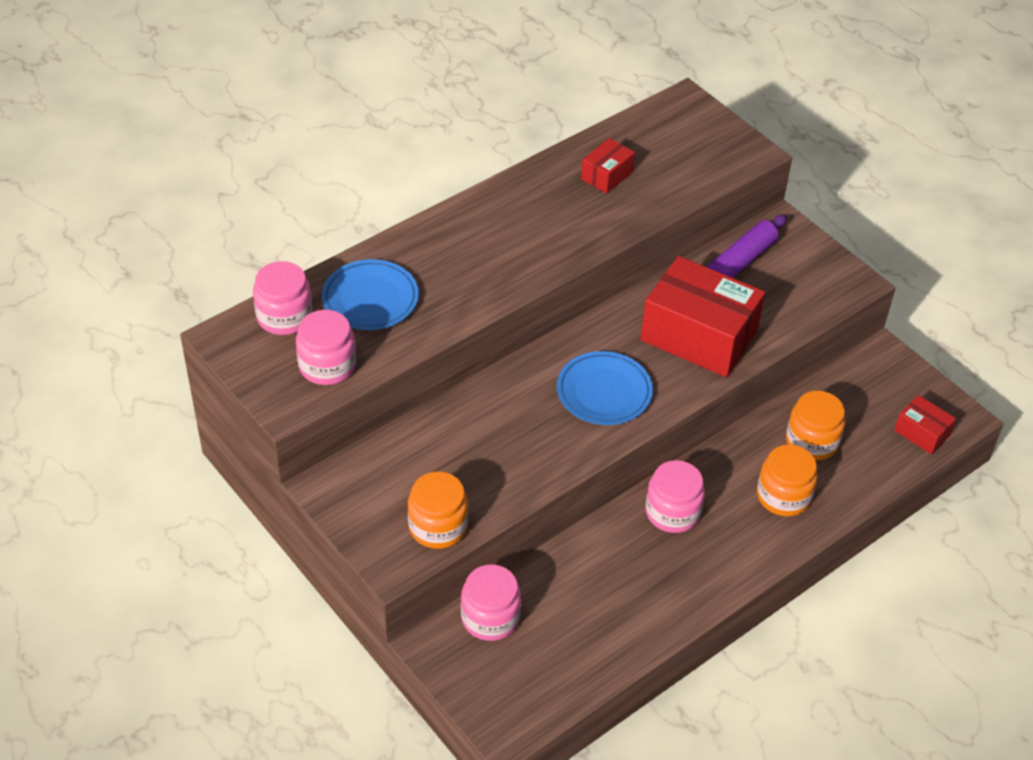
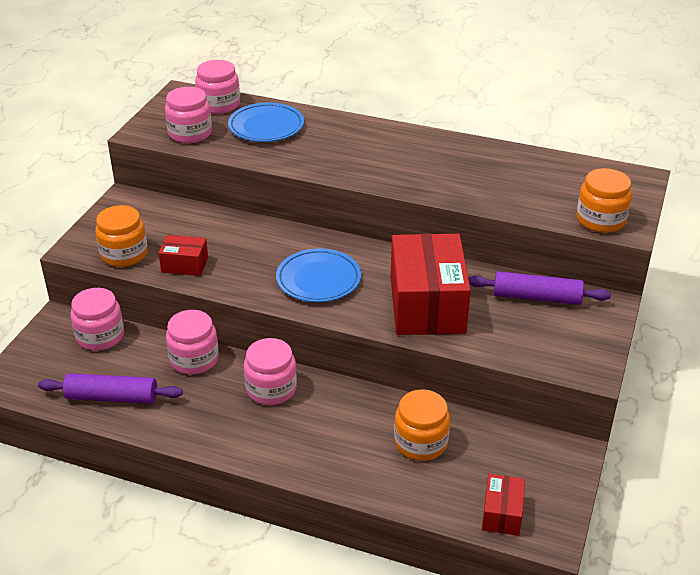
camera: 60 degrees right, 10 degrees down
(586, 553) = (194, 359): none -> pink jar
(598, 643) = (112, 397): none -> purple rolling pin
(606, 175) = (504, 172): red box -> red box (185, 265)
(783, 496) = (343, 447): orange jar -> orange jar (600, 220)

